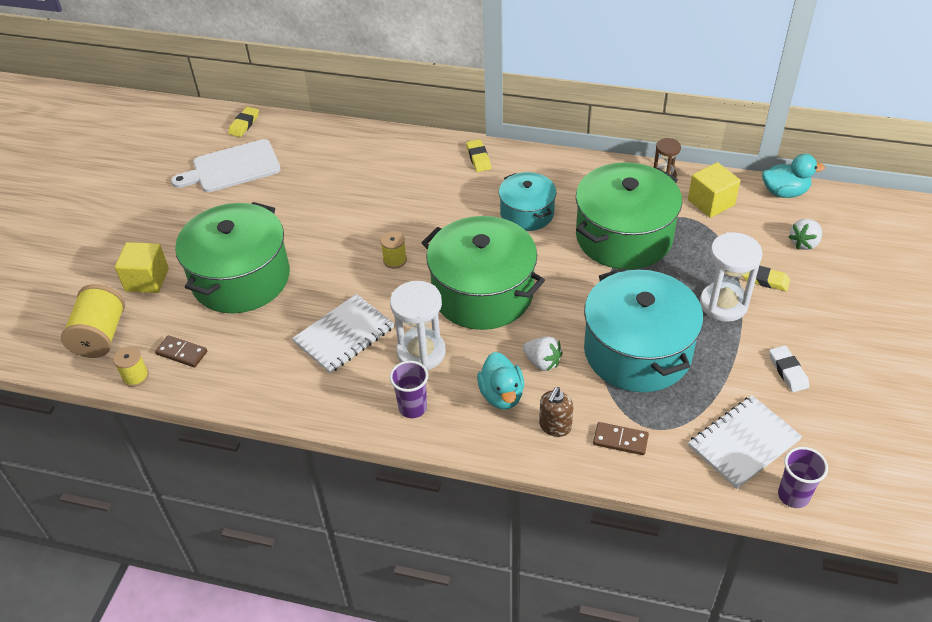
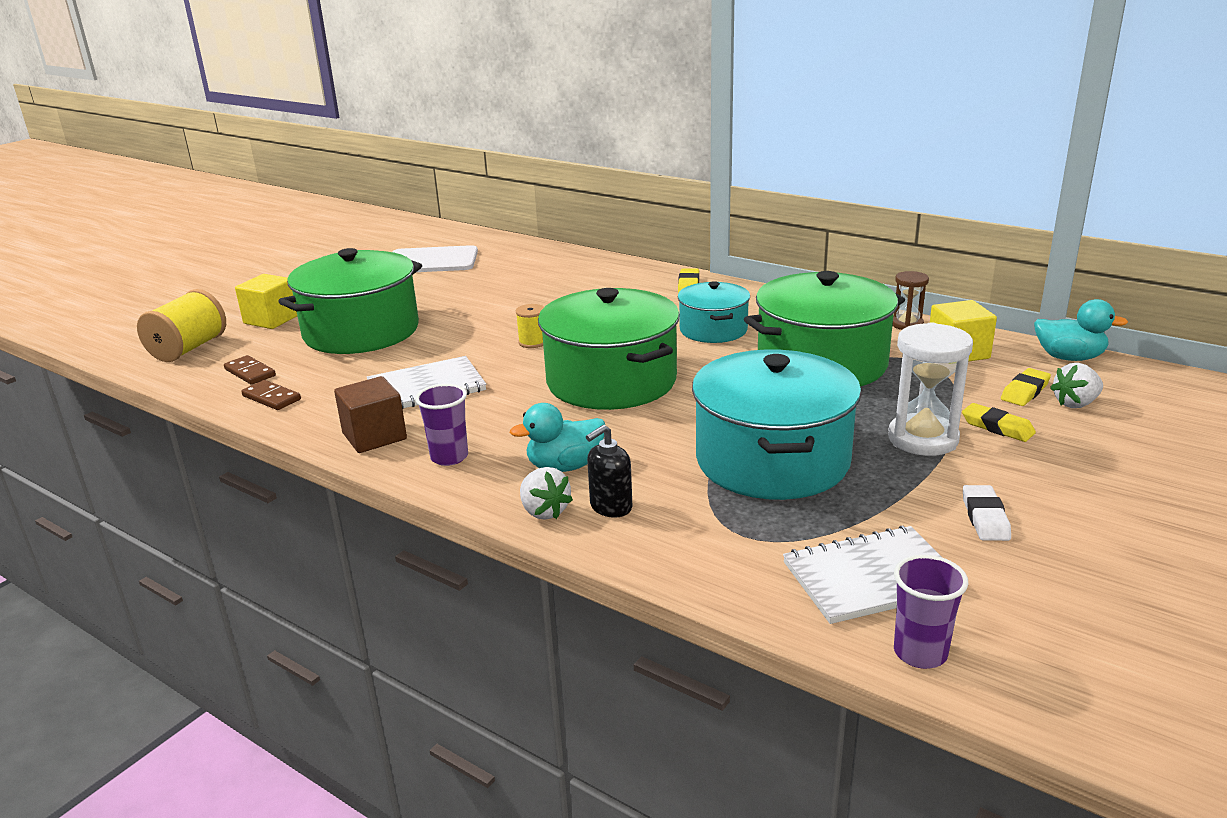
camera: 20 degrees right, 20 degrees down
(135, 376) = (189, 381): yellow spool -> none
(244, 124) = (465, 237): yellow eraser -> yellow eraser (1025, 391)
(341, 400) = (374, 436): none -> brown cube
(421, 352) = (499, 415): white hourglass -> none
(501, 395) = (565, 466): turquoise duck -> turquoise duck turned 60 degrees clockwise
(542, 362) = (639, 448): white strawberry -> white strawberry (544, 511)
(555, 426) = (610, 507): brown soap dispenser -> black soap dispenser
(620, 440) = (690, 537): brown domino -> brown domino (271, 398)

